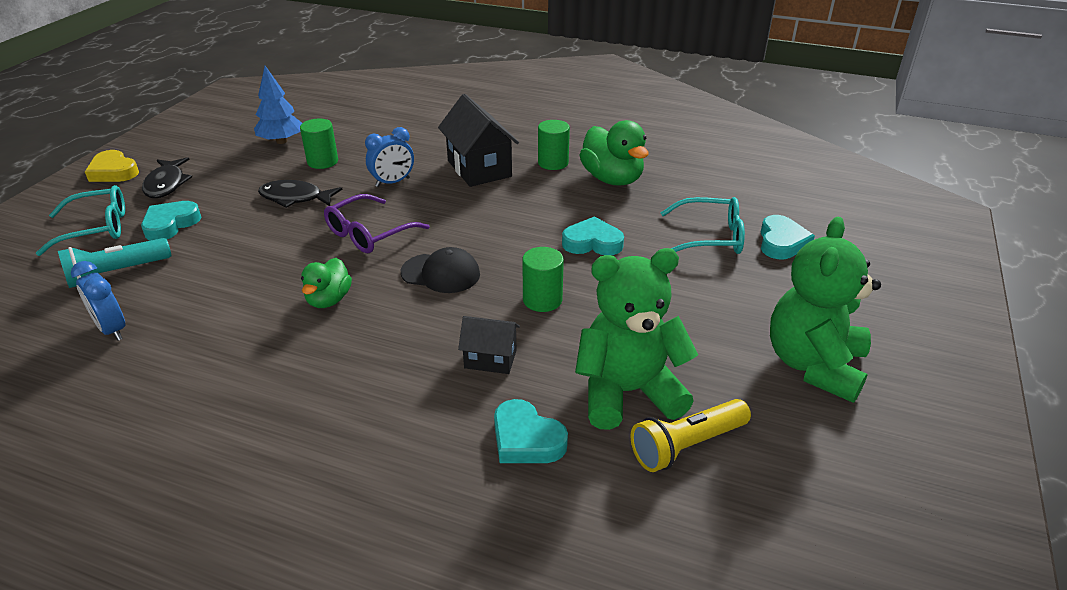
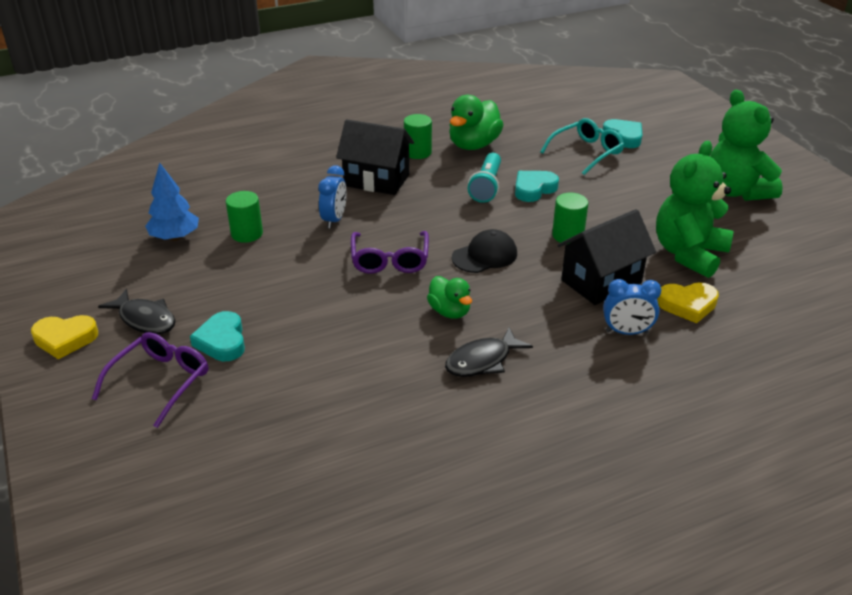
camera: 45 degrees left, 0 degrees up
(96, 228) = (160, 382): turquoise glasses -> purple glasses
(112, 329) = (343, 423): blue clock -> blue clock (626, 332)
(117, 273) = (258, 394): turquoise flashlight -> turquoise flashlight (486, 186)
(295, 198) = (283, 268): black fish -> black fish (482, 361)
(490, 359) = (601, 281): black house -> black house, size x1.79
(526, 439) = (687, 305): turquoise heart -> yellow heart
(612, 179) = (473, 145): green duck -> green duck turned 105 degrees clockwise
(687, 445) = (751, 260): yellow flashlight -> none

